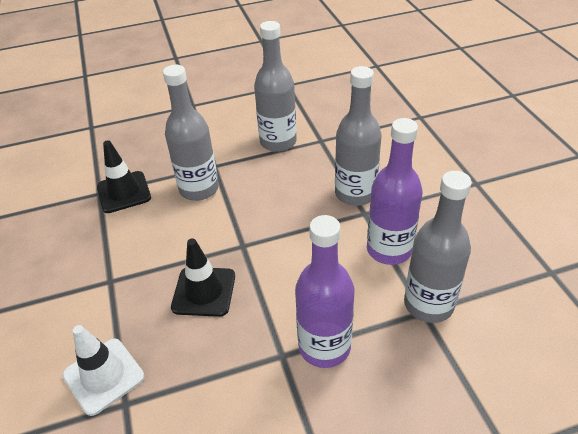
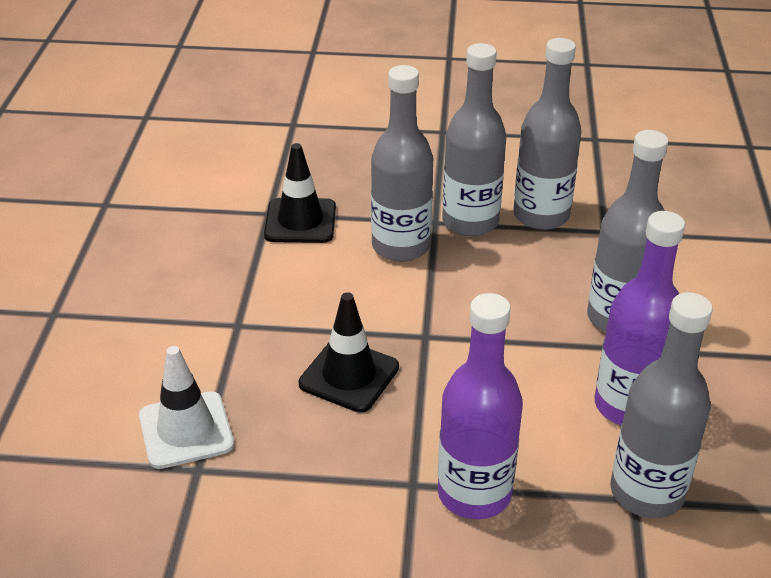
camera: 20 degrees right, 5 degrees down
(236, 159) = (470, 222): none -> grey bottle

